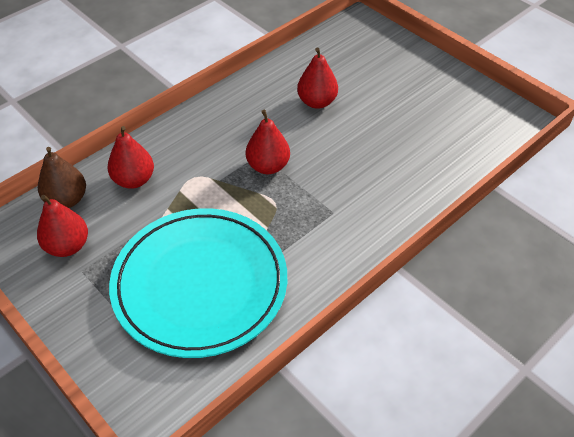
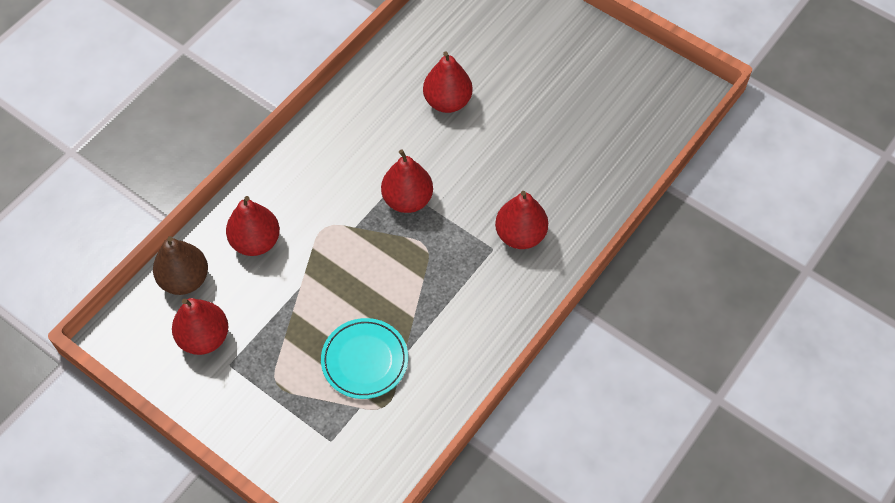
camera: 10 degrees left, 10 degrees up
(200, 285) = (365, 360): turquoise plate -> turquoise plate, size x0.45
(359, 205) = (520, 235): none -> red pear

